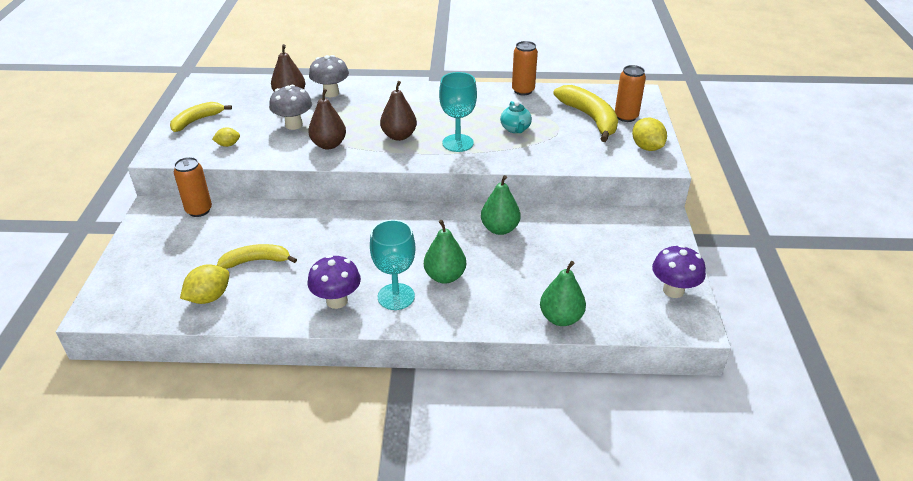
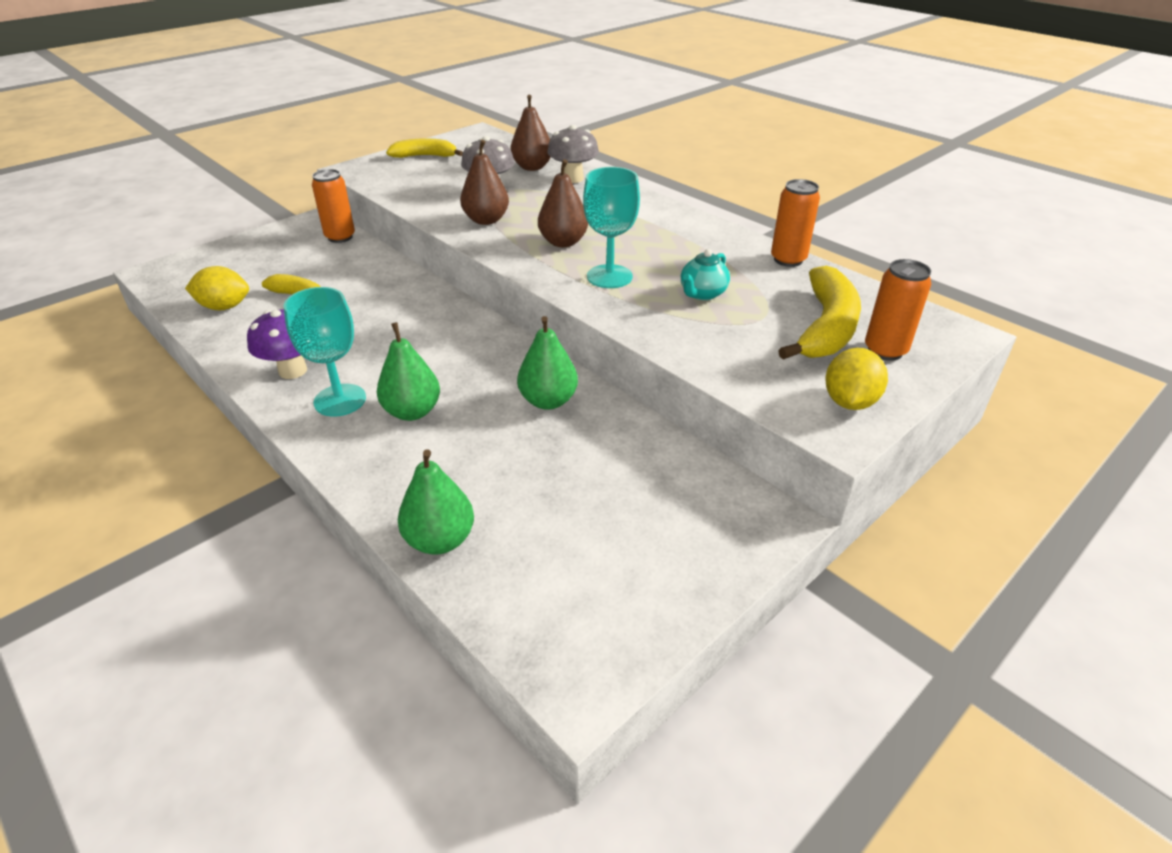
camera: 45 degrees right, 0 degrees up
(228, 145) = (410, 184): yellow lemon -> none
(673, 290) = (629, 618): purple mushroom -> none

